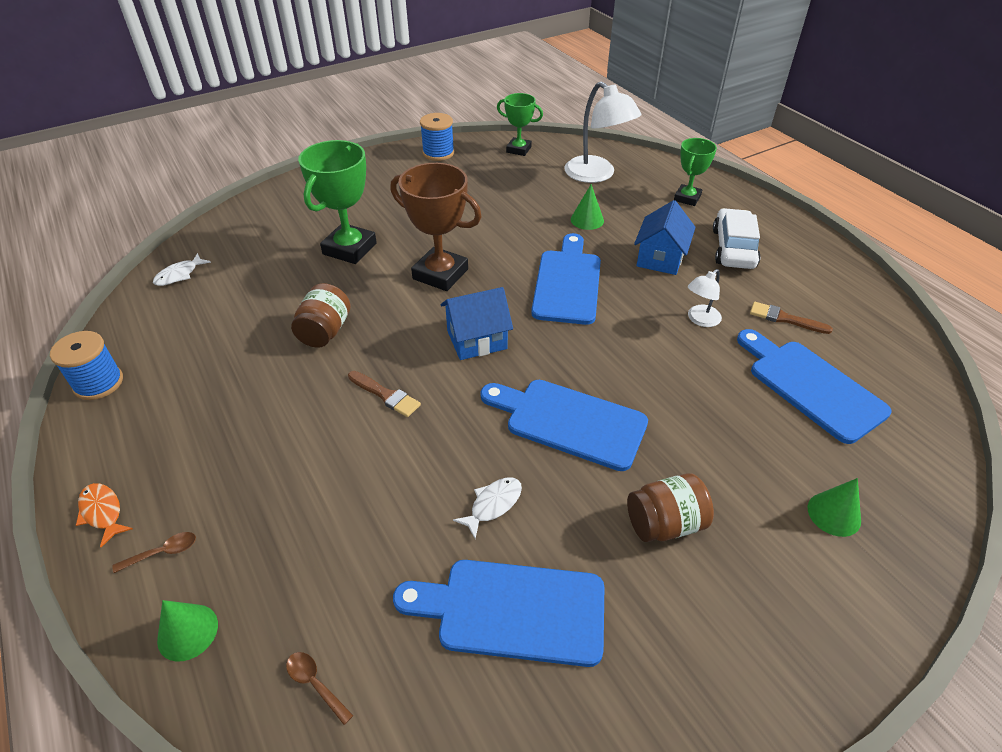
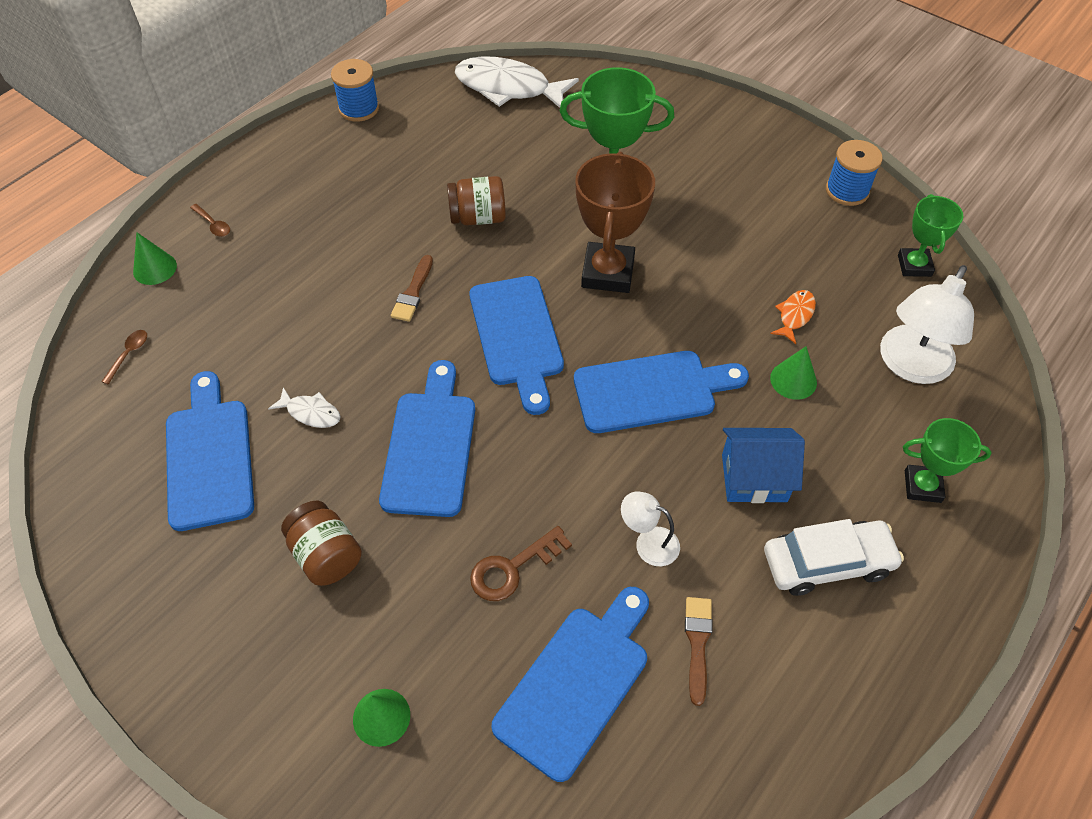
camera: 70 degrees right, 10 degrees up
(102, 512) = (238, 176): orange fish -> orange fish (795, 315)
(179, 275) = (508, 88): white fish -> white fish, size x2.15
(477, 340) = (517, 336): blue house -> blue cutting board
(706, 397) = (512, 568): none -> brown key

